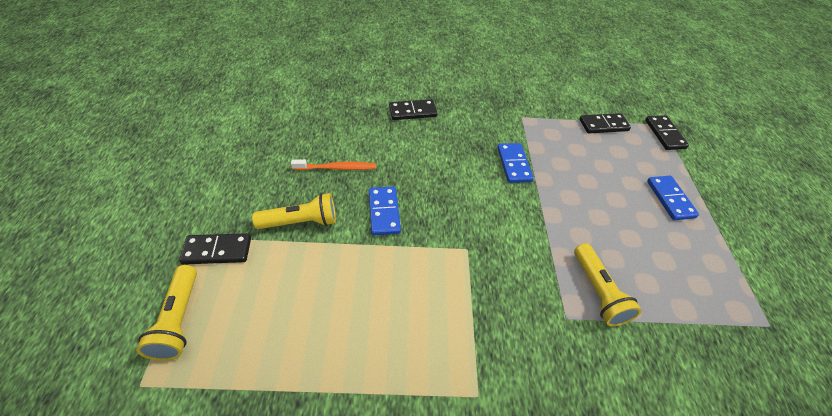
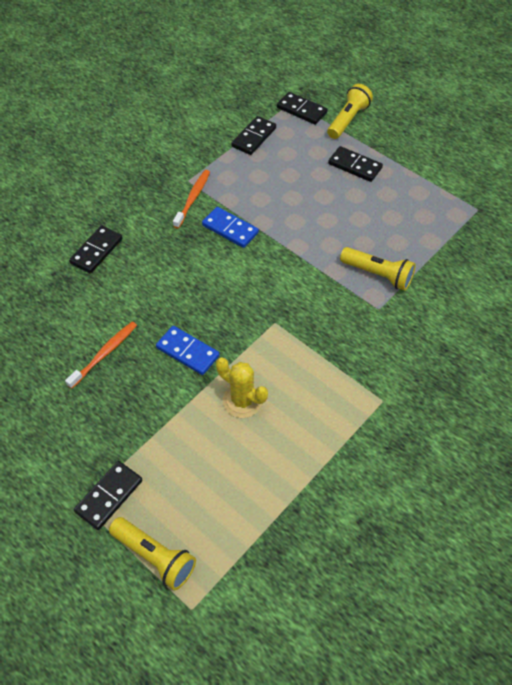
camera: 45 degrees left, 5 degrees up
(301, 221) = (138, 417): yellow flashlight -> yellow flashlight (348, 120)
(373, 278) = (242, 401): none -> yellow cactus
(511, 128) = (193, 198): none -> orange toothbrush
(670, 199) = (354, 166): blue domino -> black domino

